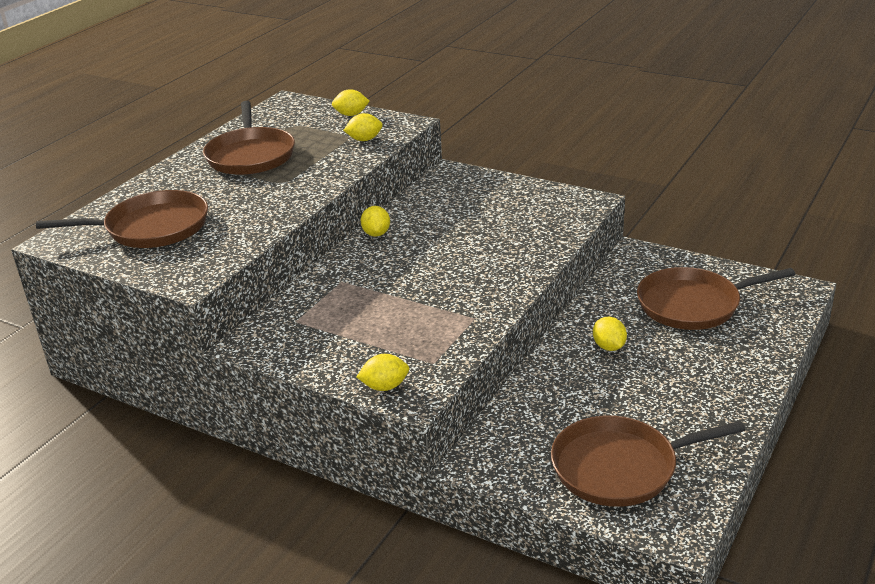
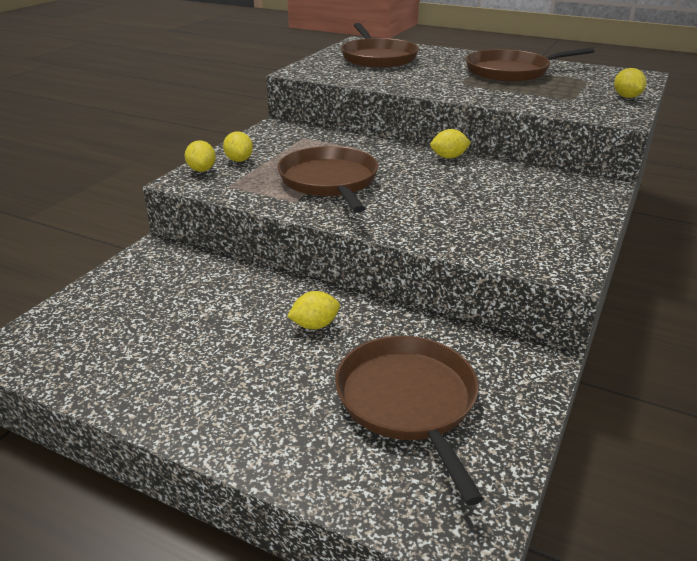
camera: 85 degrees right, 0 degrees up
(364, 140) = (567, 104): yellow lemon -> yellow lemon (239, 160)
(620, 467) = (112, 322): brown pan -> brown pan (329, 181)

